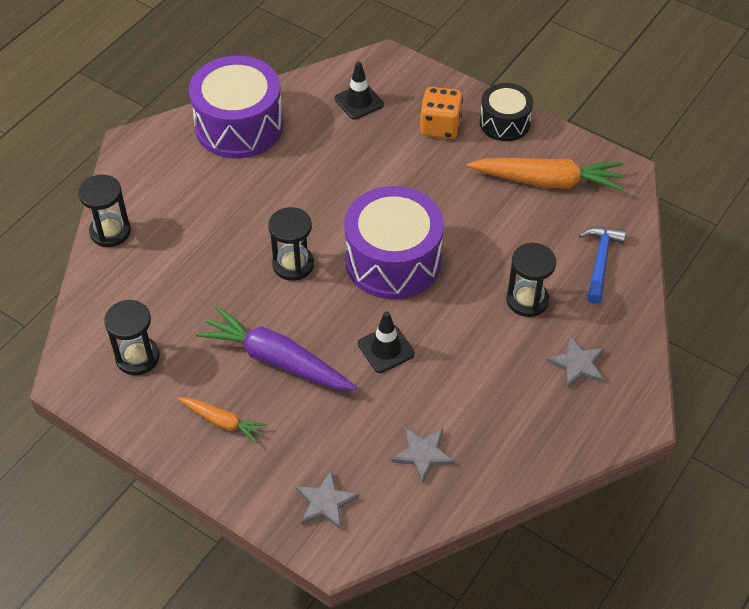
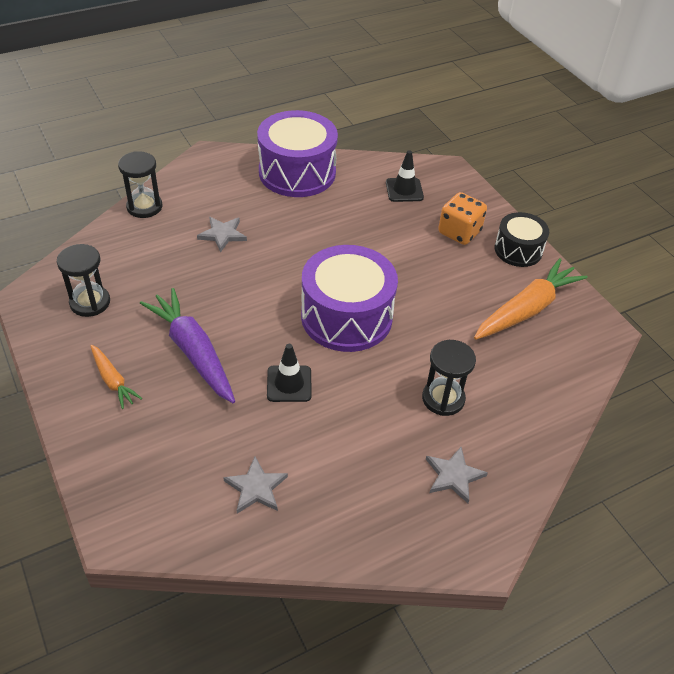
camera: 25 degrees right, 5 degrees down
(293, 264) = (262, 286): black hourglass -> none
(325, 502) = (142, 488): grey star -> grey star (222, 234)
(547, 181) = (526, 309): orange carrot -> orange carrot turned 75 degrees counterclockwise
(600, 262) = (534, 395): blue hammer -> none

